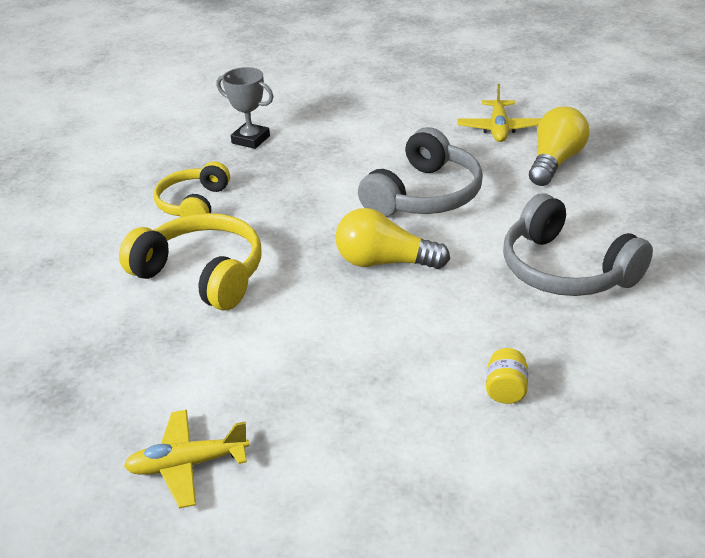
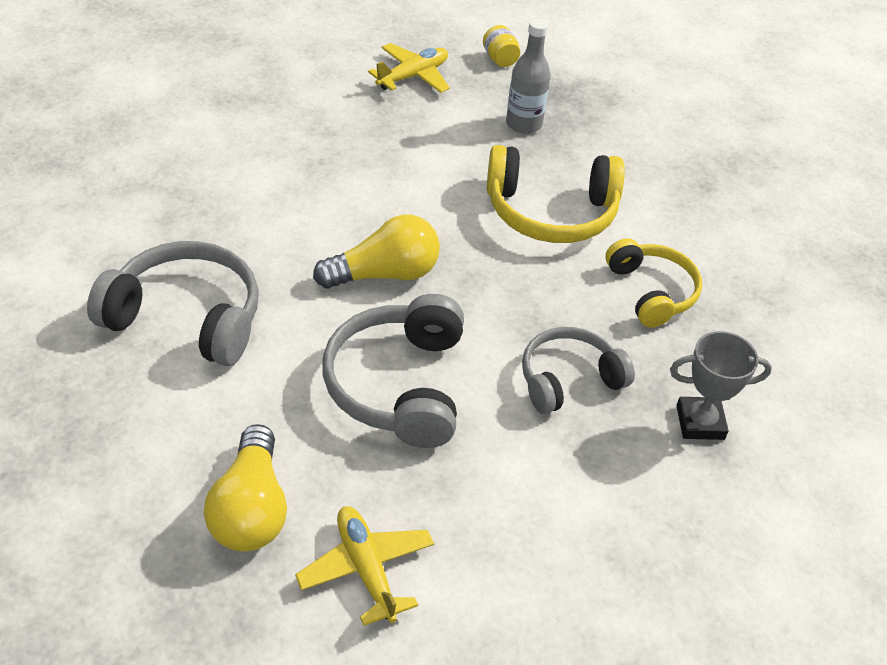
camera: 145 degrees right, 10 degrees up
(131, 364) = (523, 124): none -> grey bottle
(308, 173) = (568, 380): none -> grey headphones
(506, 390) = (207, 179): yellow jar -> yellow jar (500, 59)

